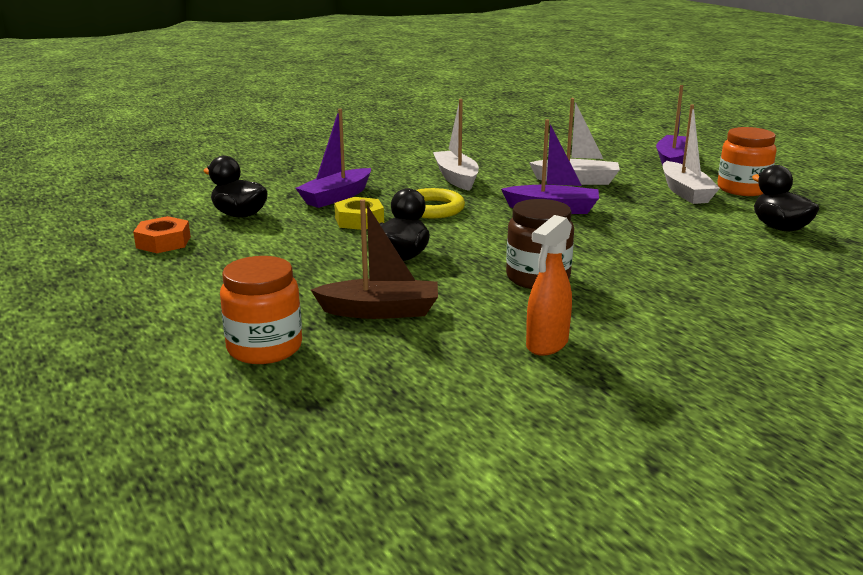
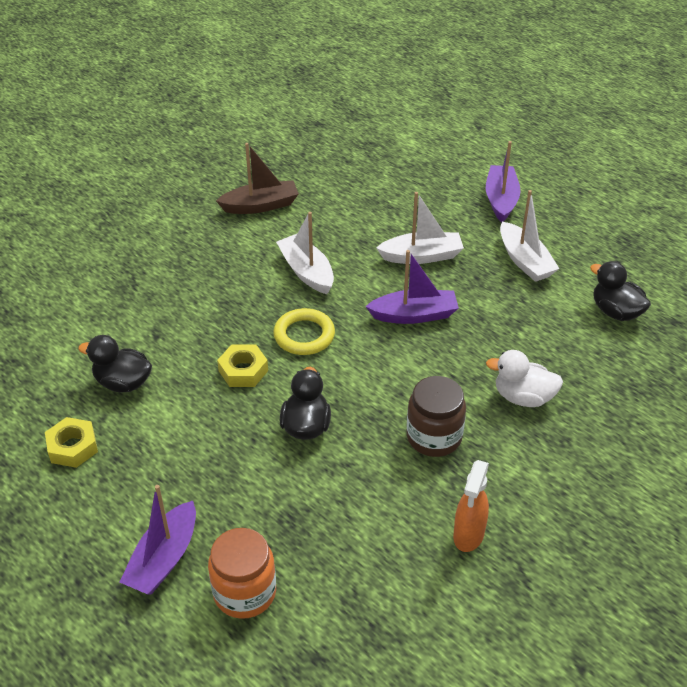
camera: 15 degrees left, 20 degrees up
(163, 242) = (72, 447): orange nut -> yellow nut
(336, 197) = (204, 330): purple boat -> purple boat (164, 559)
(380, 311) = (319, 517): brown boat -> brown boat (260, 205)
(652, 266) = (523, 397): none -> white duck
(742, 189) = (573, 246): orange jar -> none

